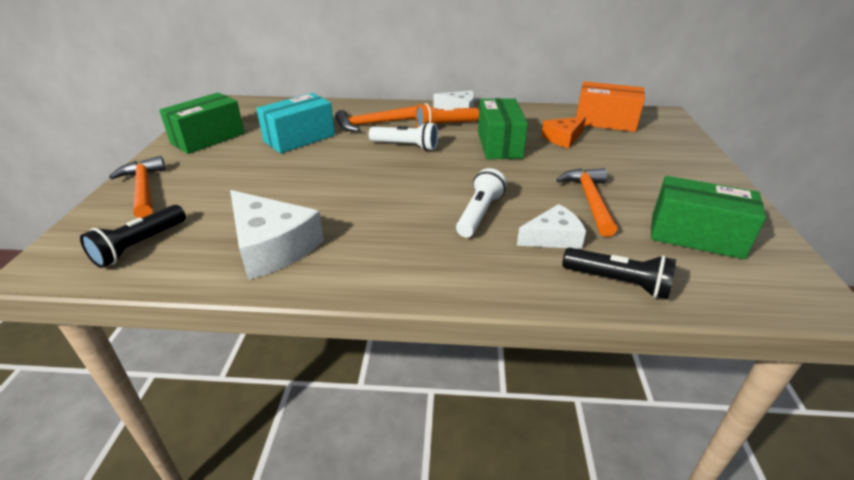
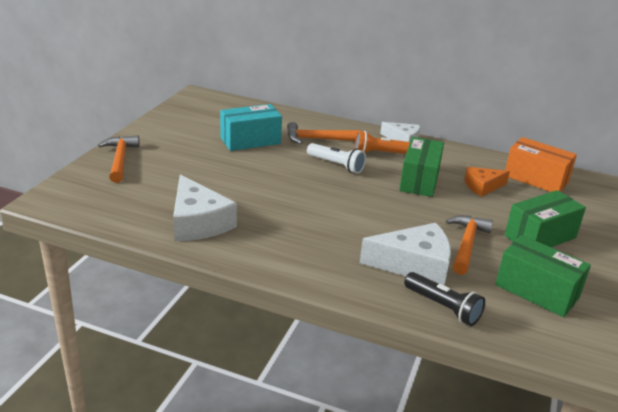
camera: 15 degrees right, 5 degrees down
(140, 245) = (108, 201): black flashlight -> none
(208, 138) = (177, 126): green box -> green box (540, 237)
(479, 214) = (365, 234): white flashlight -> none
(553, 237) = (414, 265): white cheese -> white cheese, size x1.65

